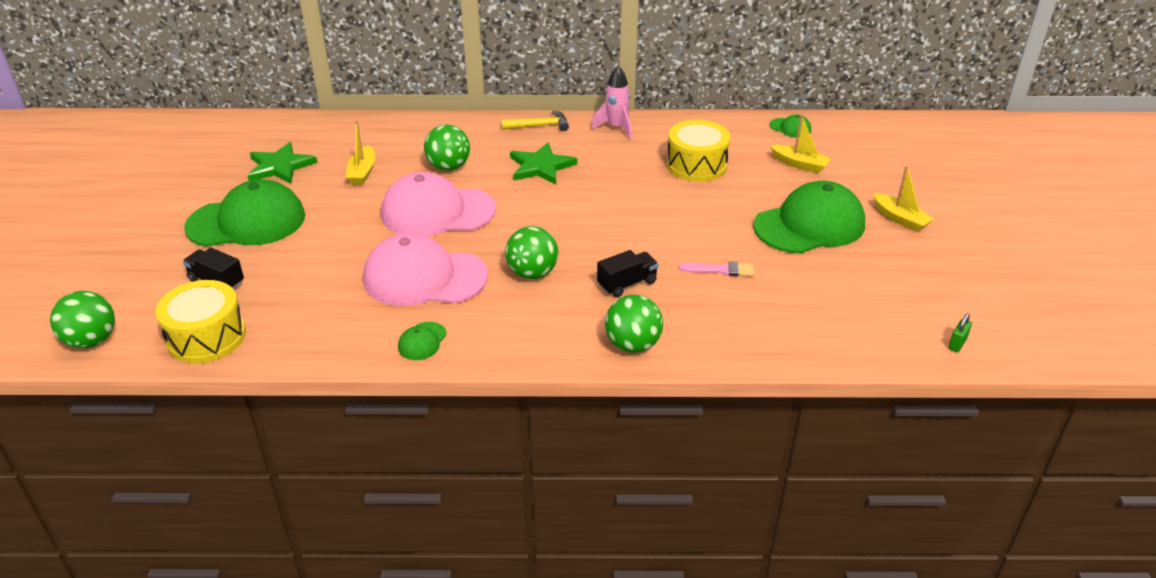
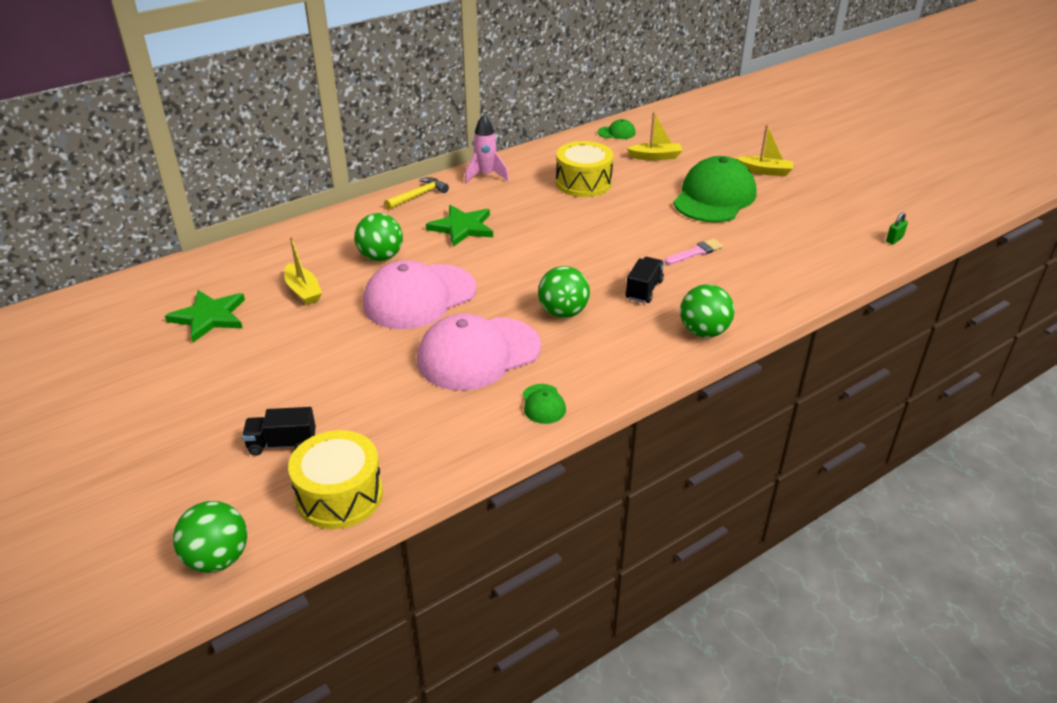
camera: 35 degrees left, 0 degrees up
(246, 222) = (241, 379): green cap -> none
(957, 344) = (894, 239): green padlock -> green padlock turned 45 degrees clockwise

